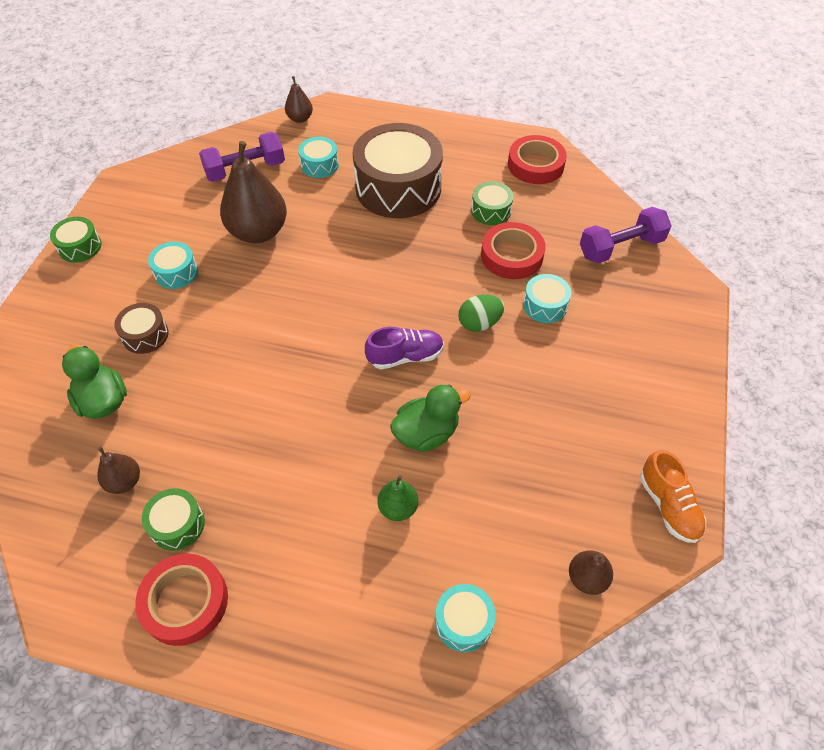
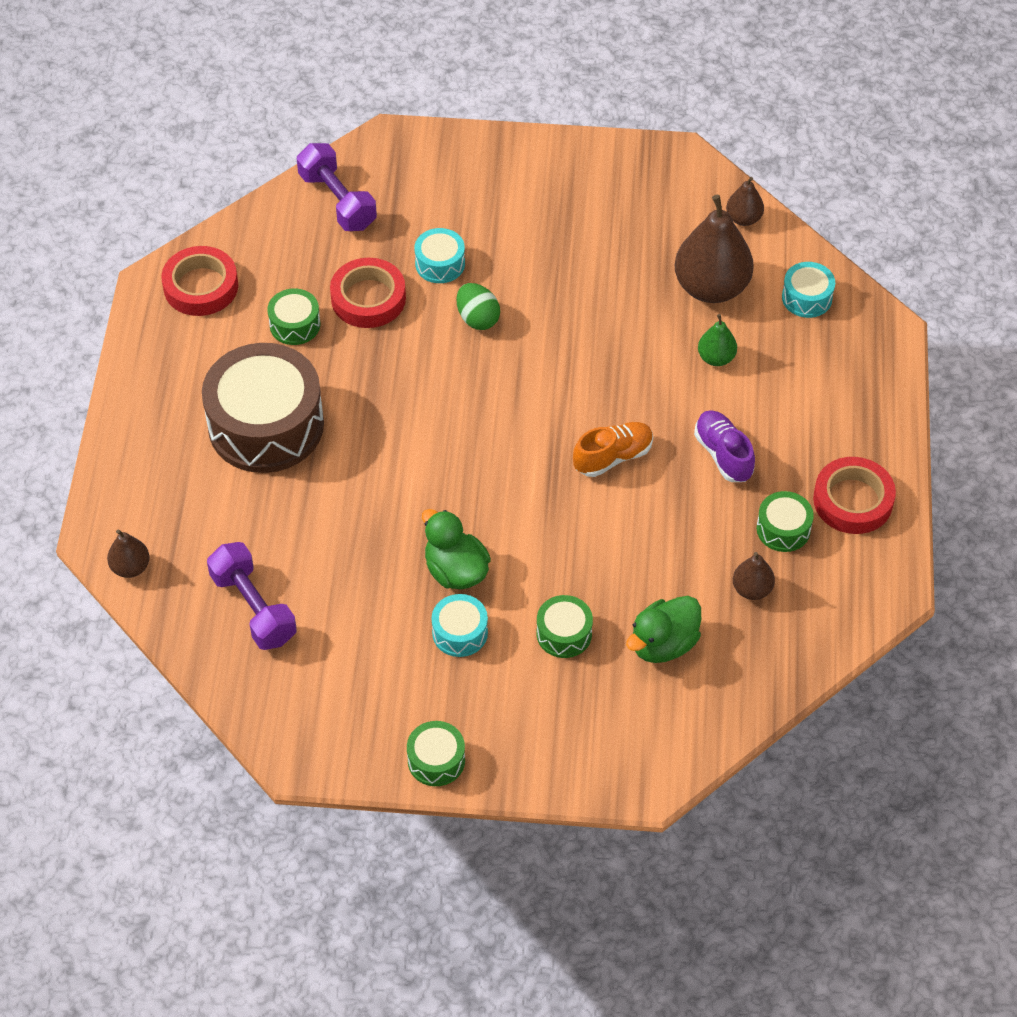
camera: 100 degrees left, 0 degrees up
(145, 335) = (564, 633): brown drum -> green drum
(258, 232) = (373, 561): brown pear -> brown pear (711, 287)
(319, 165) = (232, 521): turquoise drum -> none
(405, 356) = (538, 378): purple shoe -> purple shoe (723, 454)
(426, 433) = (629, 347): green duck -> green duck (455, 571)
(668, 506) = (659, 165): orange shoe -> orange shoe (613, 457)

